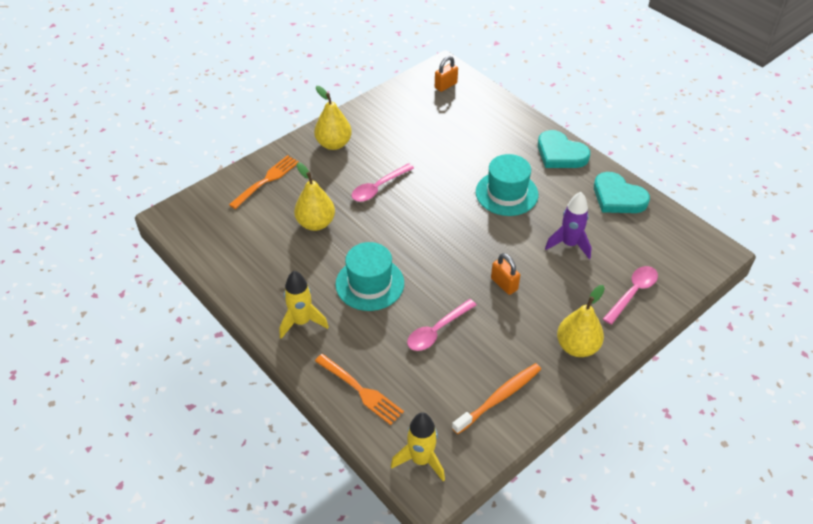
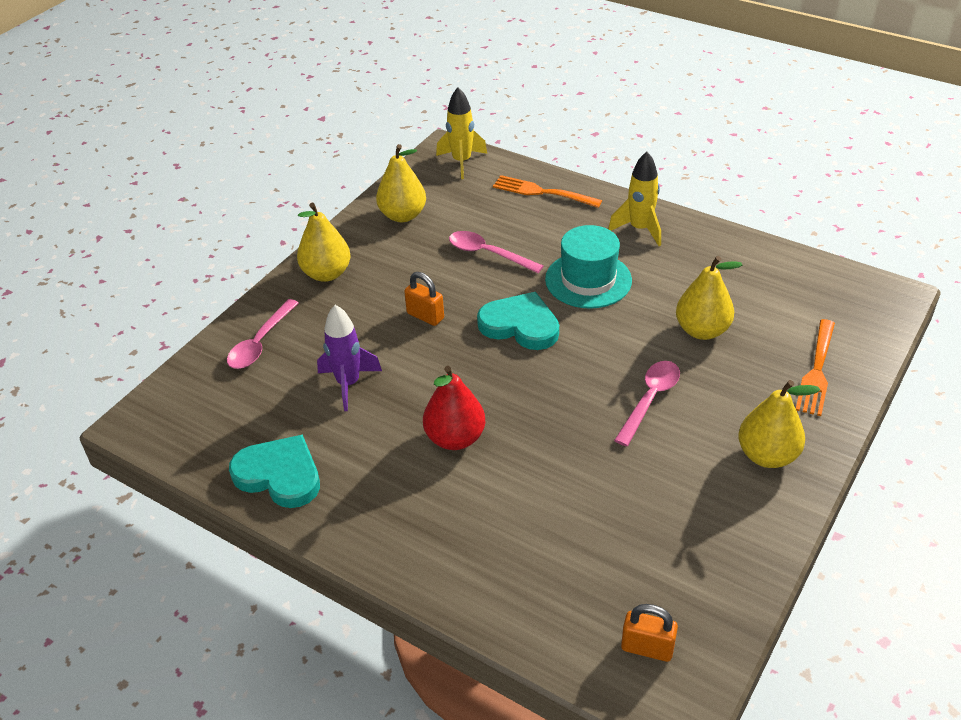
camera: 165 degrees right, 5 degrees down
(437, 331) = (488, 254): pink spoon -> pink spoon turned 90 degrees counterclockwise
(445, 85) = (647, 648): orange padlock -> orange padlock turned 75 degrees clockwise
(499, 398) = (403, 215): orange toothbrush -> yellow pear
(506, 193) = (455, 438): turquoise hat -> red pear
(560, 153) = (382, 536): turquoise heart -> turquoise heart (520, 325)

